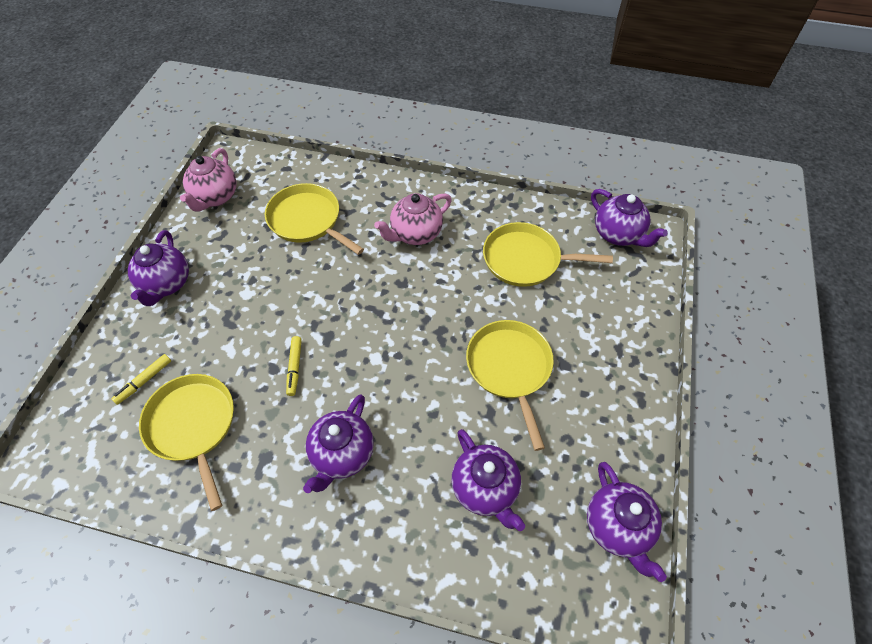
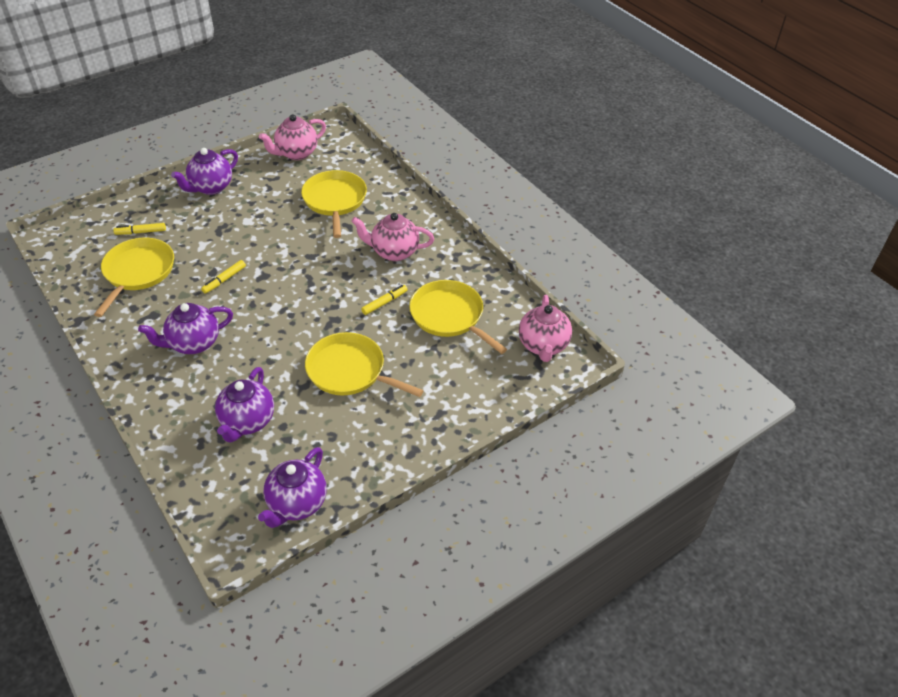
camera: 40 degrees right, 10 degrees down
(463, 285) = (384, 303): none -> yellow marker
(509, 368) = (349, 371): yellow pan -> yellow pan turned 90 degrees counterclockwise
(618, 235) = (543, 346): purple teapot -> pink teapot

